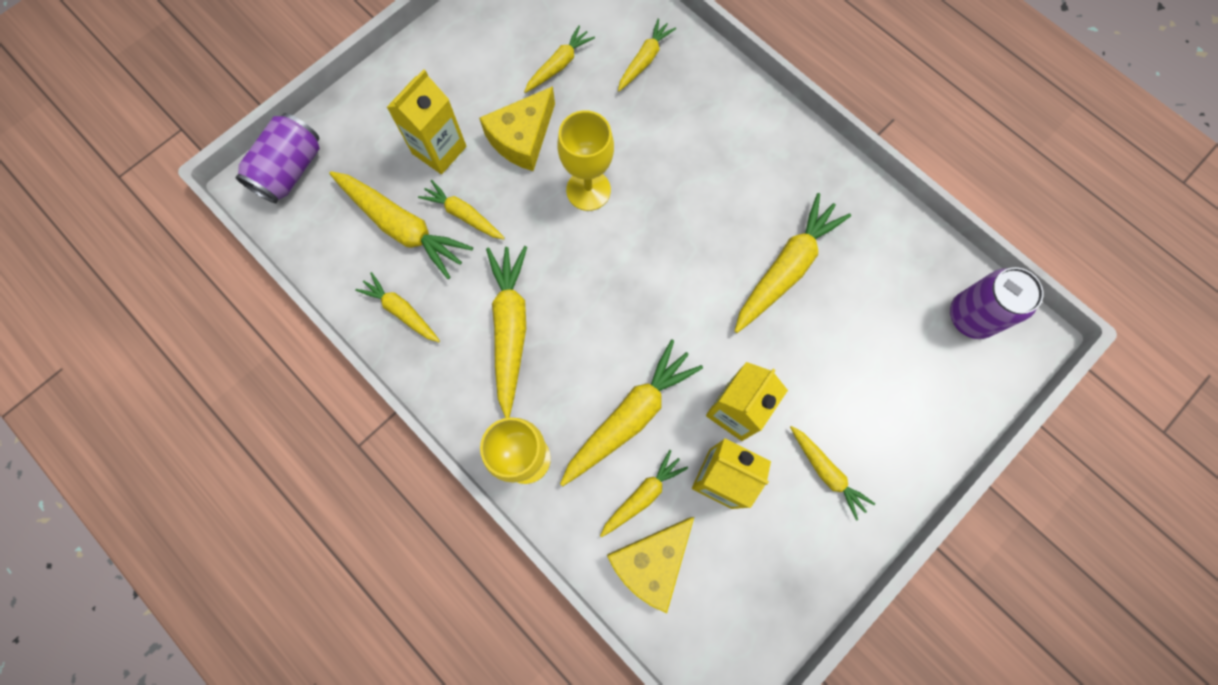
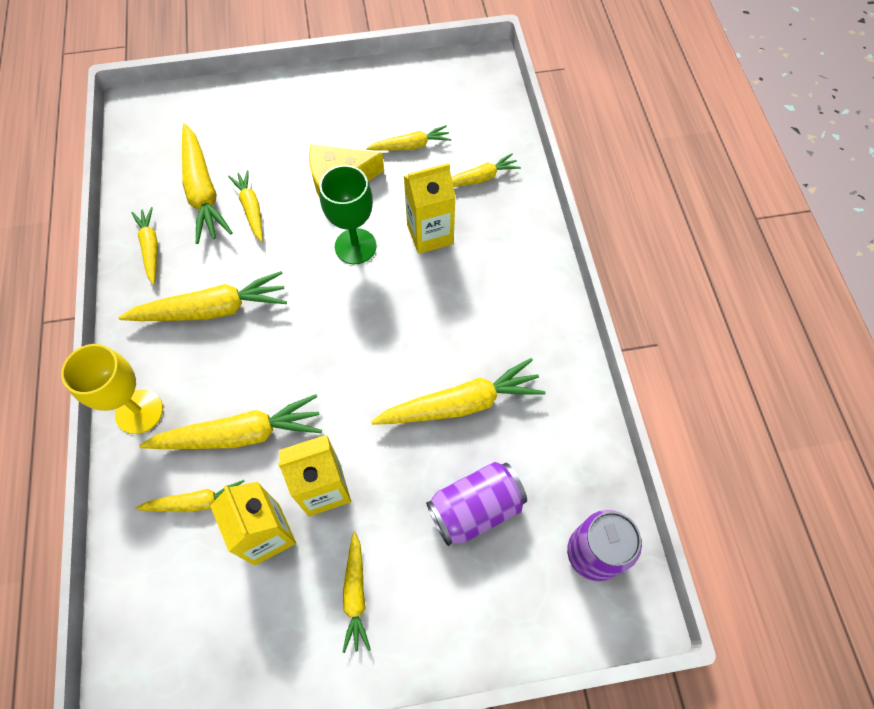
camera: 35 degrees right, 10 degrees down
(290, 170) = (165, 110): purple can -> purple can (475, 508)
(439, 150) = (274, 154): yellow carton -> yellow carton (430, 234)
(510, 329) = (212, 309): yellow carrot -> yellow carrot turned 45 degrees clockwise
(588, 190) = (355, 246): yellow goblet -> green goblet
(651, 562) = (157, 560): yellow cheese -> none

